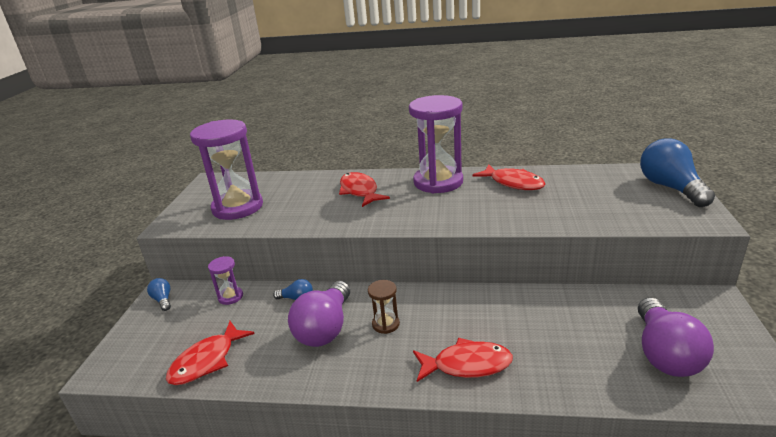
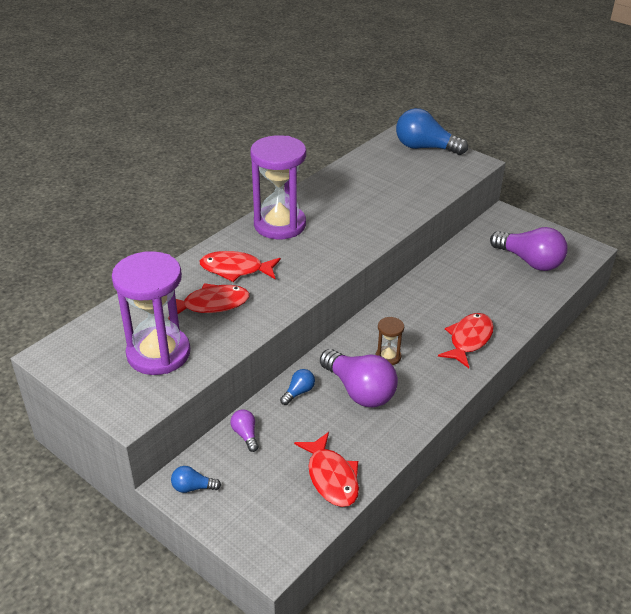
camera: 60 degrees left, 10 degrees up
(230, 297) = (245, 435): purple hourglass -> purple light bulb
(513, 183) = (333, 195): red fish -> red fish (211, 304)

